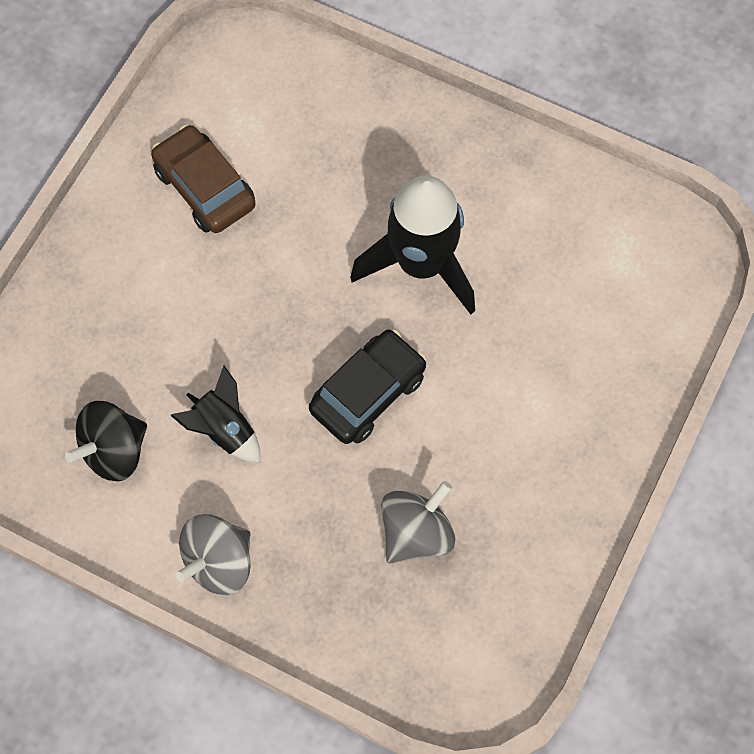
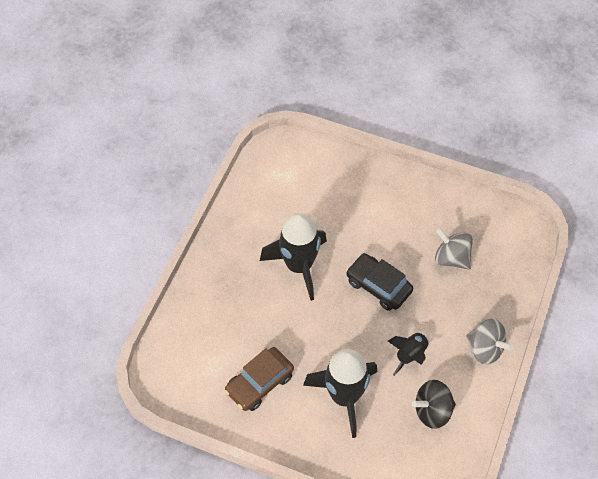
camera: 95 degrees left, 10 degrees down
(114, 451) = (432, 411): black spinning top -> black spinning top turned 120 degrees clockwise
(162, 314) = (344, 396): none -> black rocket

